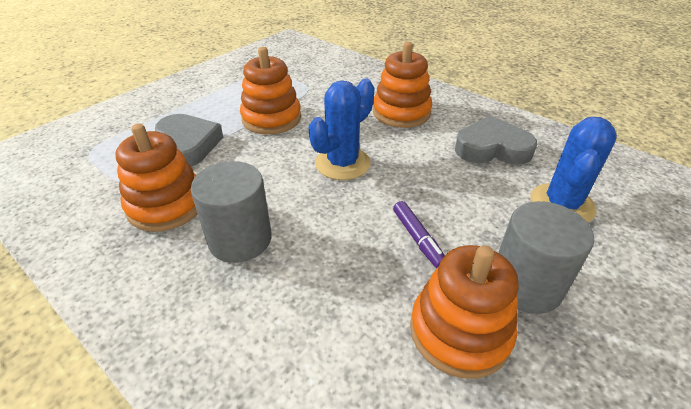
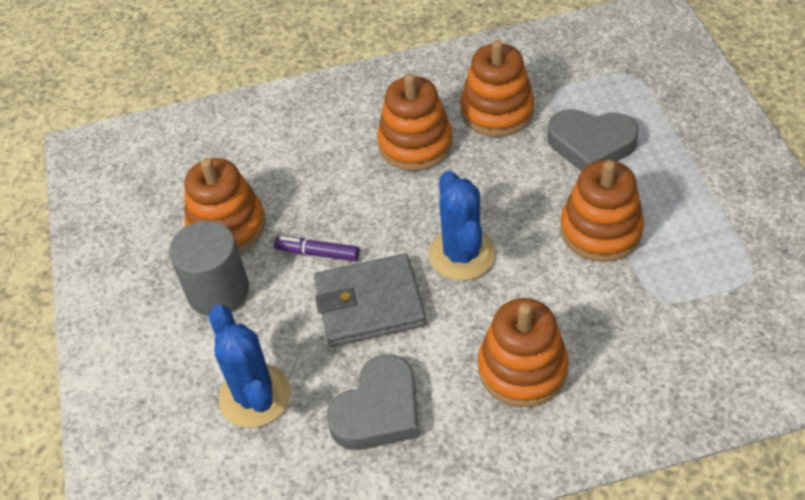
camera: 130 degrees right, 10 degrees up
(240, 239) = (415, 144): grey cylinder -> orange stacking toy
(429, 186) = (370, 304): none -> grey wallet

